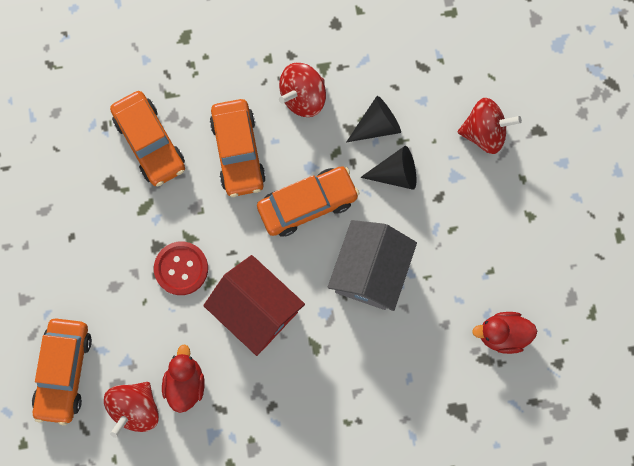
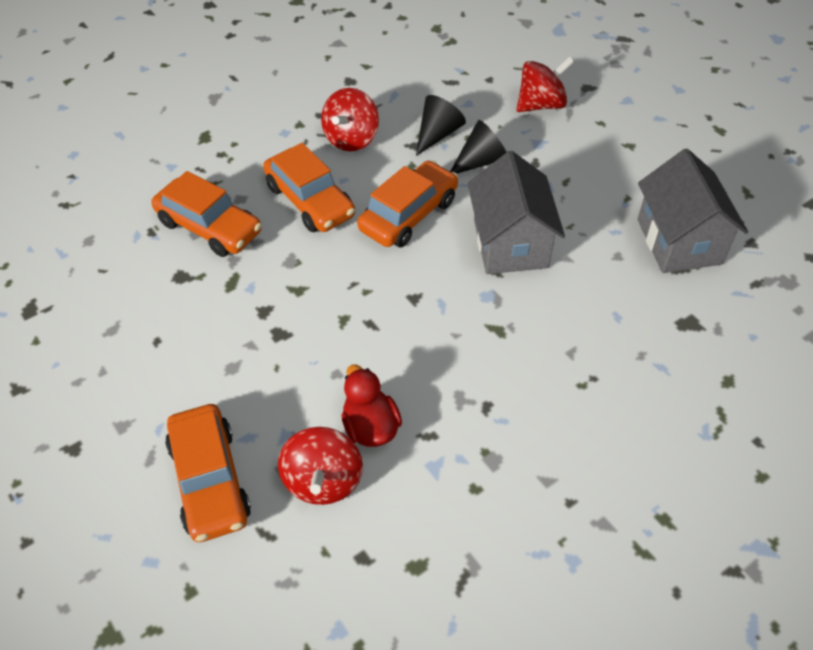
camera: 25 degrees left, 25 degrees down
(181, 268) = (303, 319): red button -> none
(256, 310) = (412, 323): red house -> none
(502, 334) = (679, 241): red duck -> grey house

